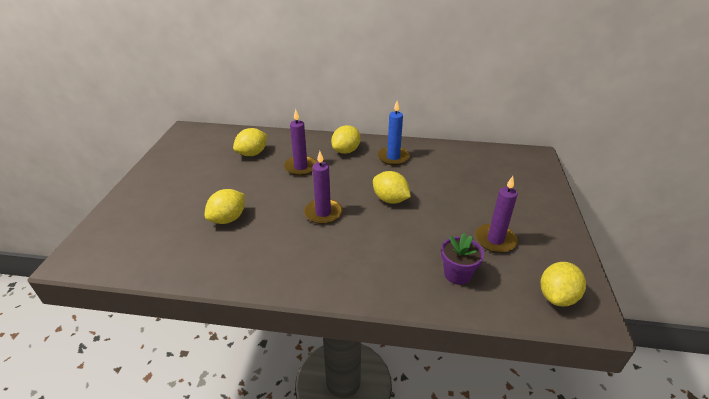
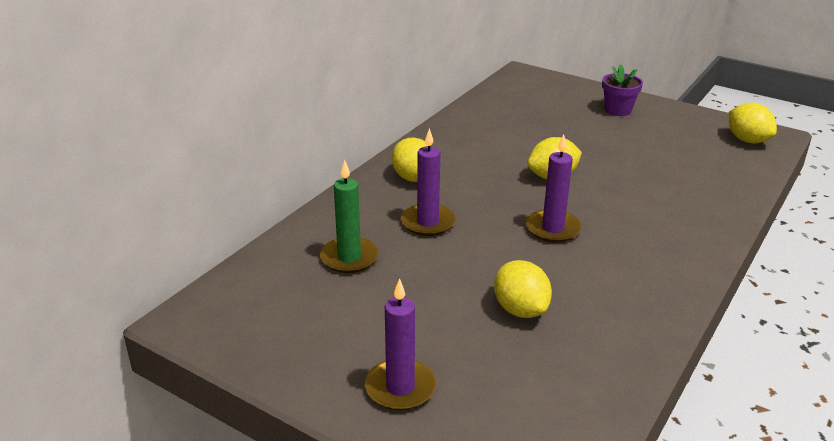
camera: 65 degrees left, 5 degrees down
(252, 153) = (349, 258): yellow lemon -> green candle
(393, 157) = (459, 150): blue candle -> none
(457, 274) = (702, 176): purple flower pot -> purple flower pot (618, 110)
(495, 240) = (658, 141): purple candle -> purple candle (400, 388)

